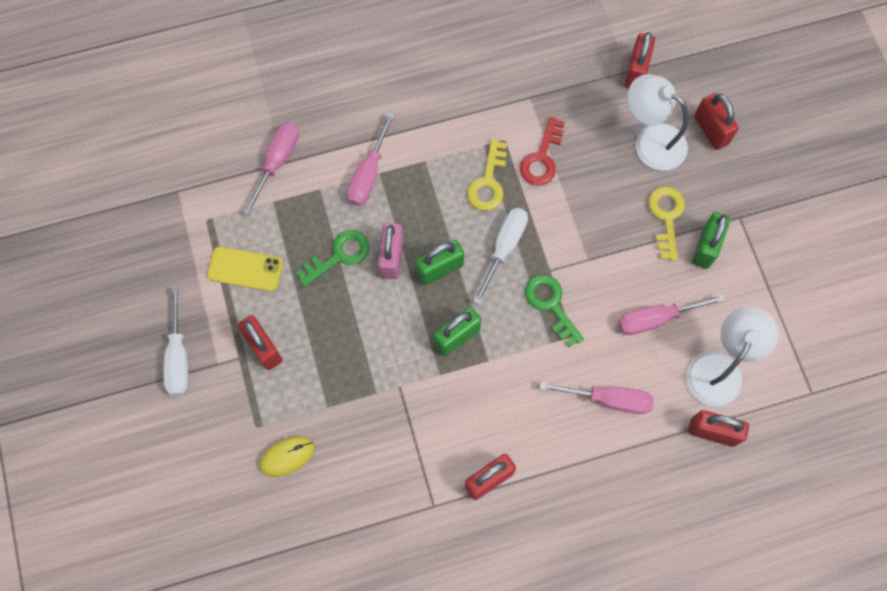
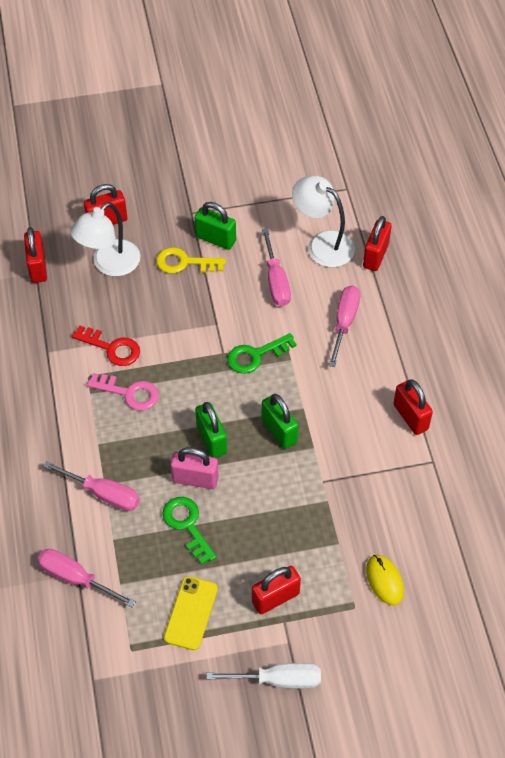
camera: 85 degrees left, 15 degrees down
(488, 182) = (129, 393): yellow key -> pink key
(504, 248) = (198, 386): white screwdriver -> none
(636, 71) = (38, 267): red padlock -> red padlock turned 60 degrees clockwise

